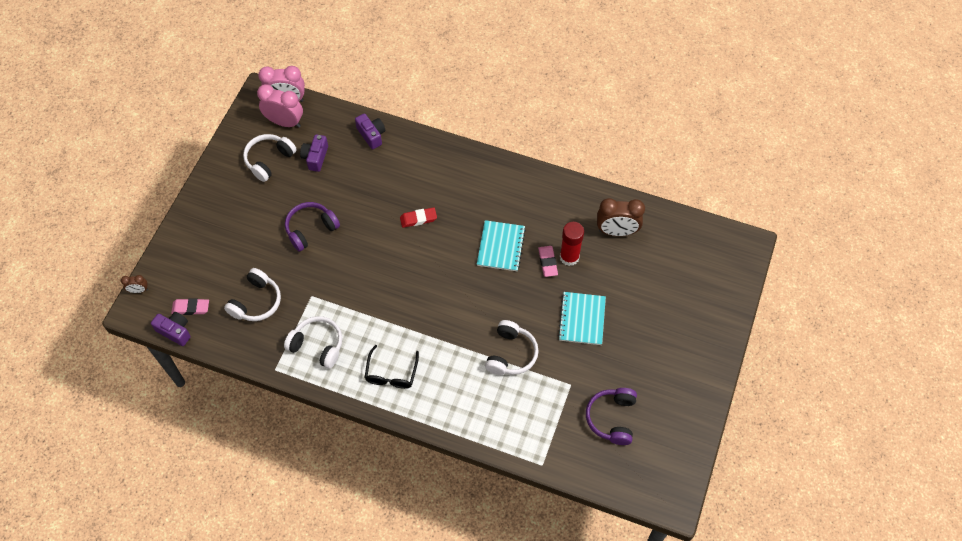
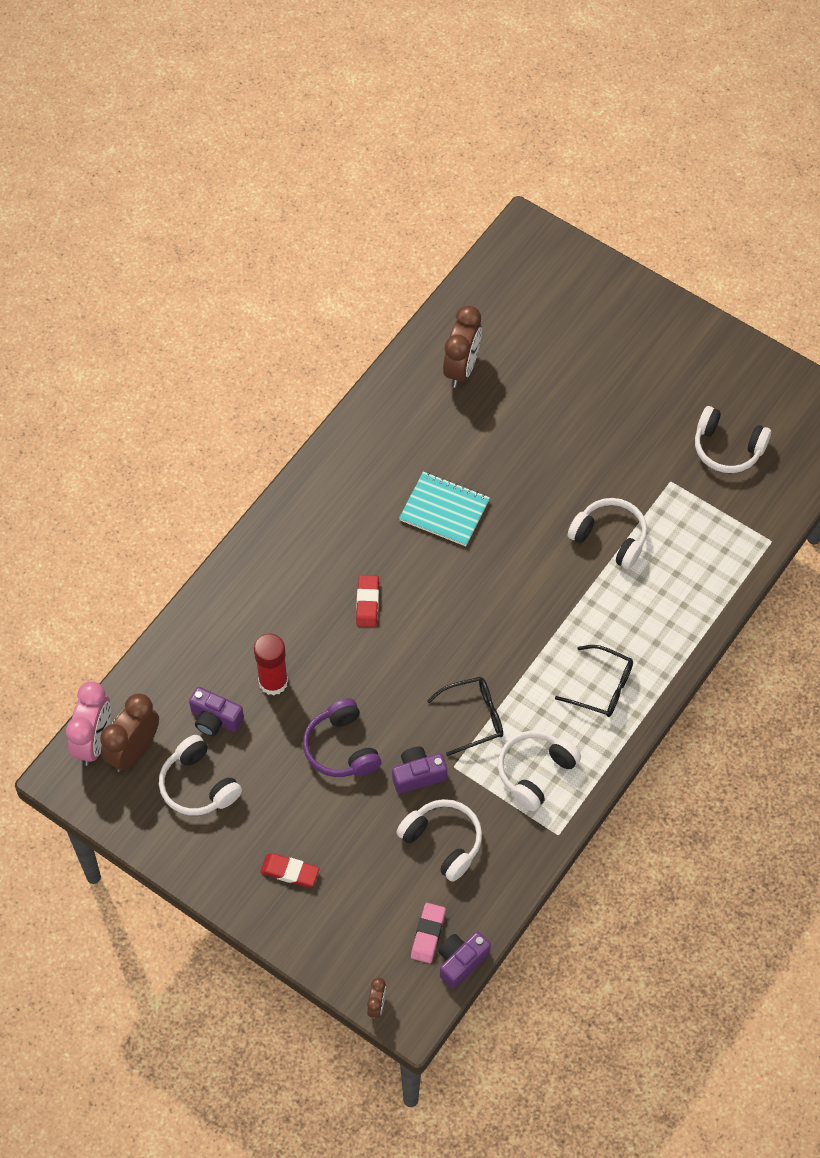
camera: 75 degrees left, 0 degrees up
(220, 222) = (290, 872): none -> red eraser
(285, 122) = (134, 751): pink clock -> brown clock
(349, 299) = (473, 717): none -> black glasses
(371, 135) = (200, 634): purple camera -> purple camera (418, 775)
(547, 262) = (485, 461): pink eraser -> none
(569, 257) = (484, 433): red glue stick -> red glue stick (273, 682)
(582, 319) = (581, 444): turquoise notebook -> none
(612, 418) = (727, 448): purple headphones -> white headphones

